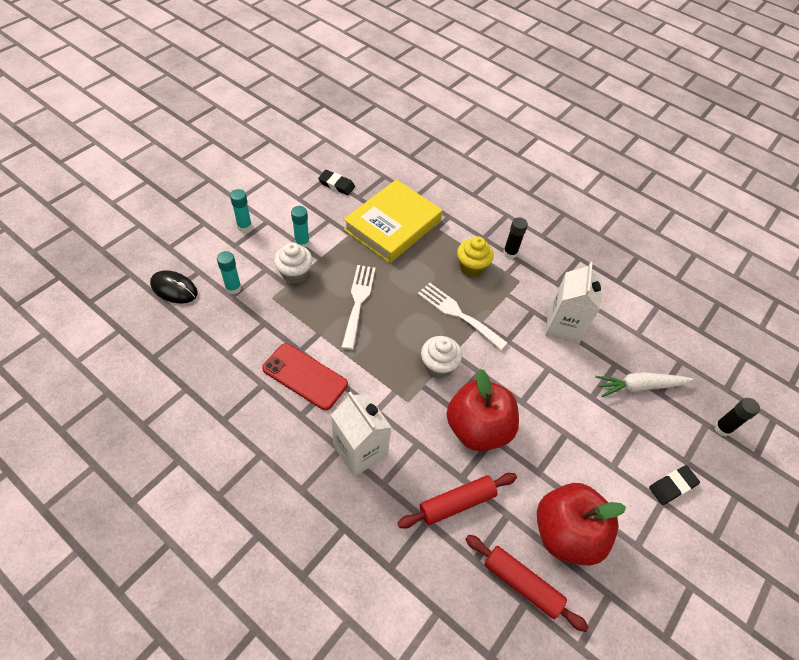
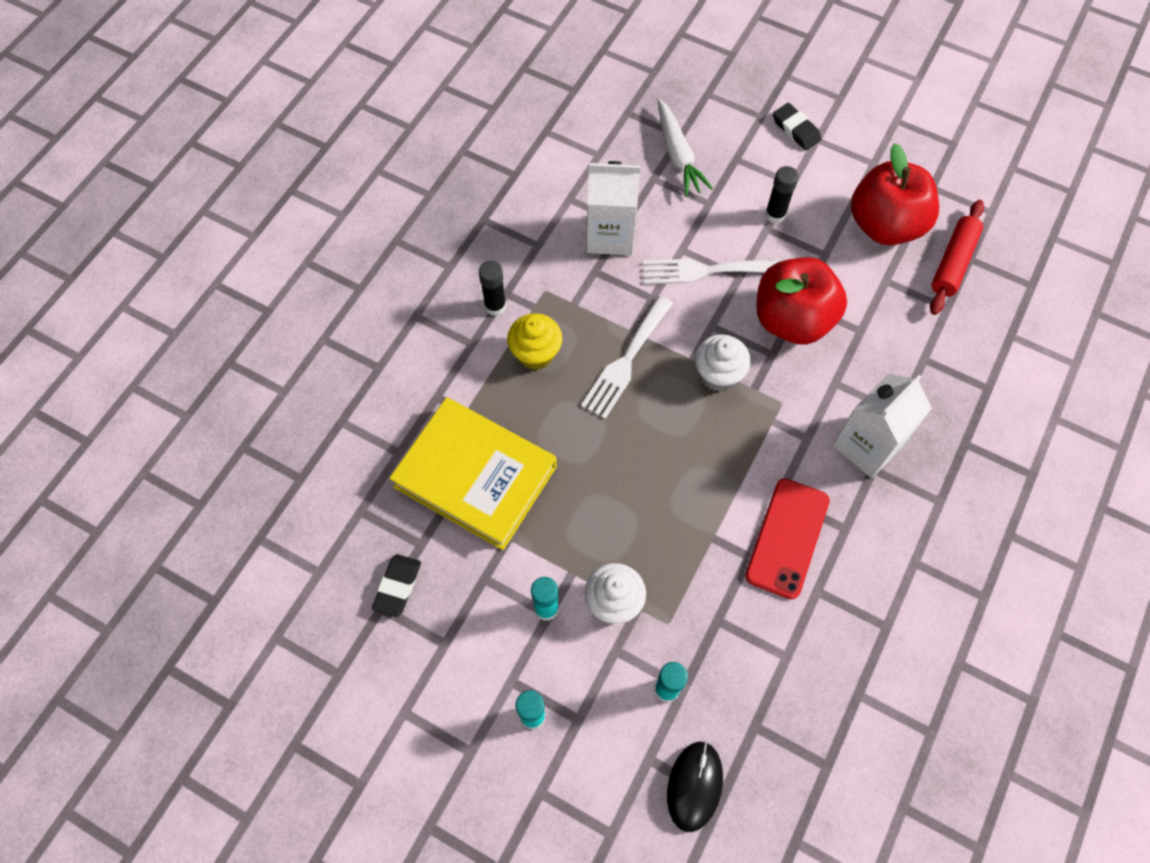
camera: 95 degrees left, 10 degrees up
(358, 301) = (641, 496): white fork -> white fork (705, 270)
(457, 503) = (892, 331): red rolling pin -> none
(722, 428) = (708, 80): black glue stick -> black glue stick (775, 214)

